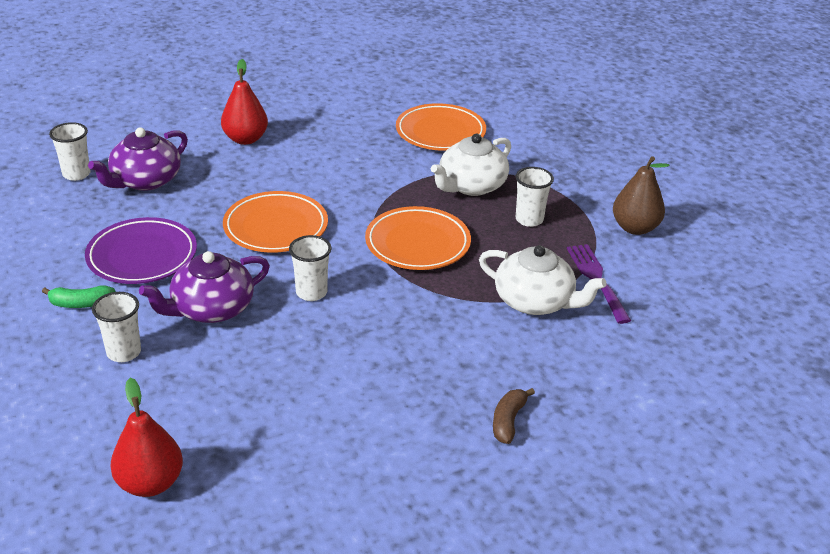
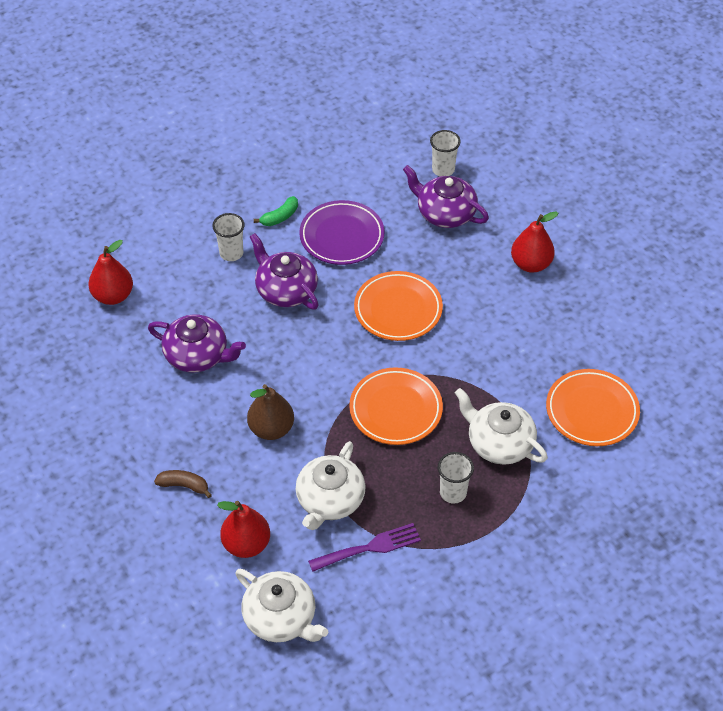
camera: 85 degrees right, 15 degrees up
(80, 304) = (280, 217): green banana -> green banana turned 120 degrees counterclockwise
(295, 396) = (198, 355): none -> purple teapot
(311, 292) = (315, 346): white cup -> none
(595, 371) = (246, 544): none -> red pear
(635, 228) = (459, 582): brown pear -> brown pear (271, 429)
(691, 350) = (281, 618): none -> white teapot

